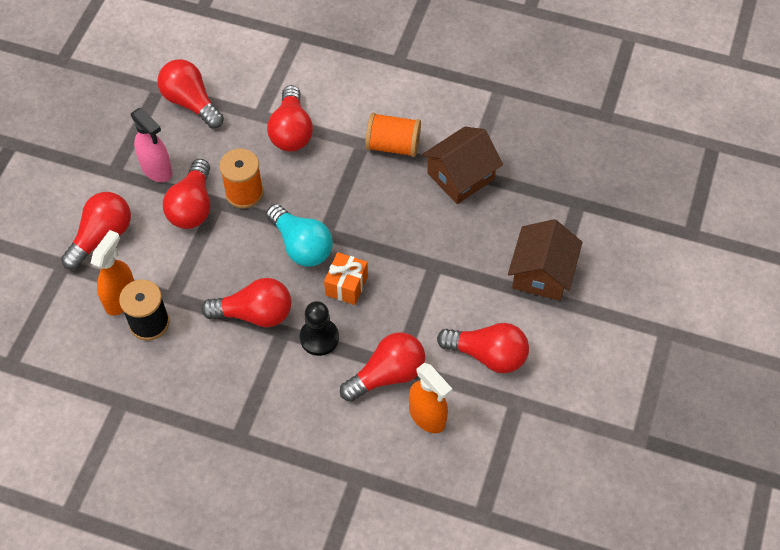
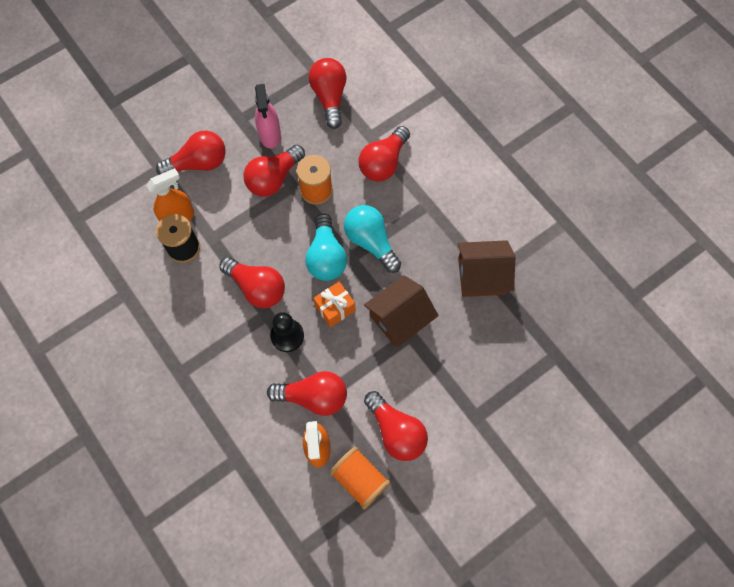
camera: 35 degrees right, 10 degrees up
(334, 207) = (371, 242): none -> turquoise light bulb
(393, 145) = (449, 219): orange spool -> orange spool (360, 479)
(542, 273) = (485, 394): brown house -> brown house (400, 318)

